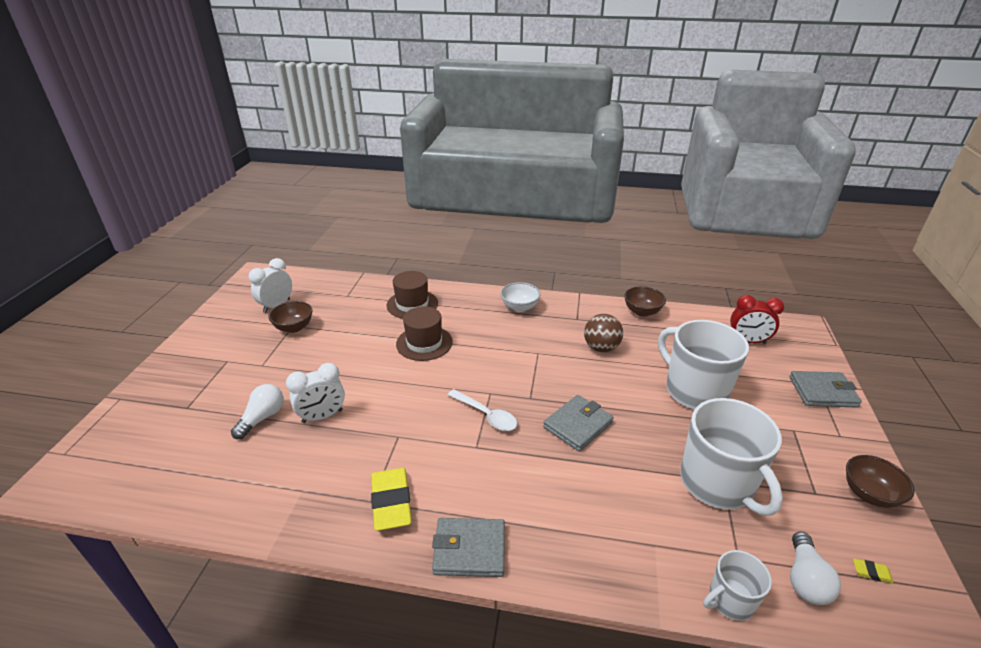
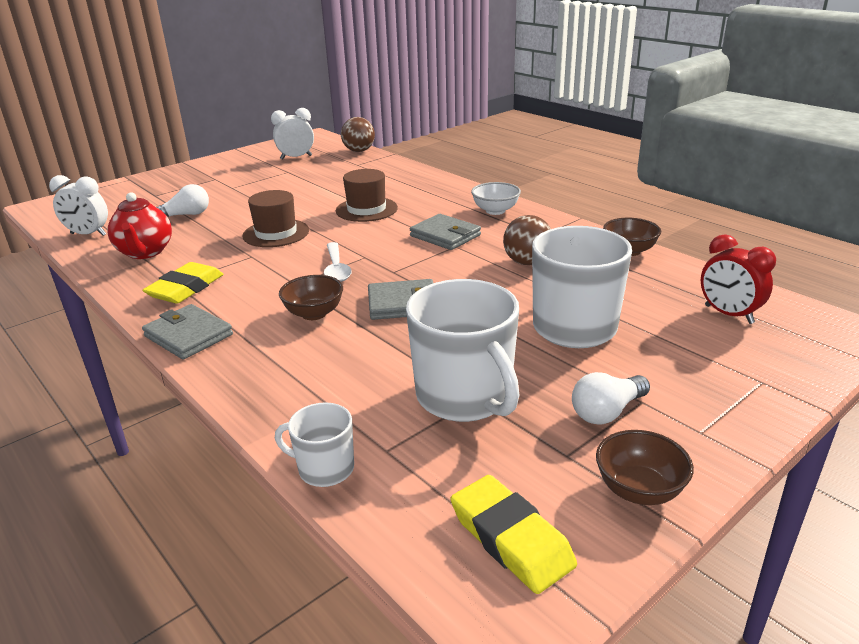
camera: 40 degrees right, 5 degrees down
(287, 482) = (145, 252): none -> red teapot
(294, 327) = (287, 173): brown bowl -> brown bowl (314, 313)
(322, 416) = (222, 227): white clock -> white clock (88, 234)
(327, 279) = (359, 151): none -> brown ball
(412, 304) = (399, 183): brown hat -> brown hat (276, 233)
(717, 483) = (465, 397): white mug -> white mug turned 45 degrees counterclockwise
(805, 579) = (424, 500): white light bulb -> white light bulb (607, 412)
(822, 392) = (754, 390): grey wallet -> grey wallet (445, 235)
(871, 572) = (511, 539): yellow eraser -> yellow eraser, size x2.48

